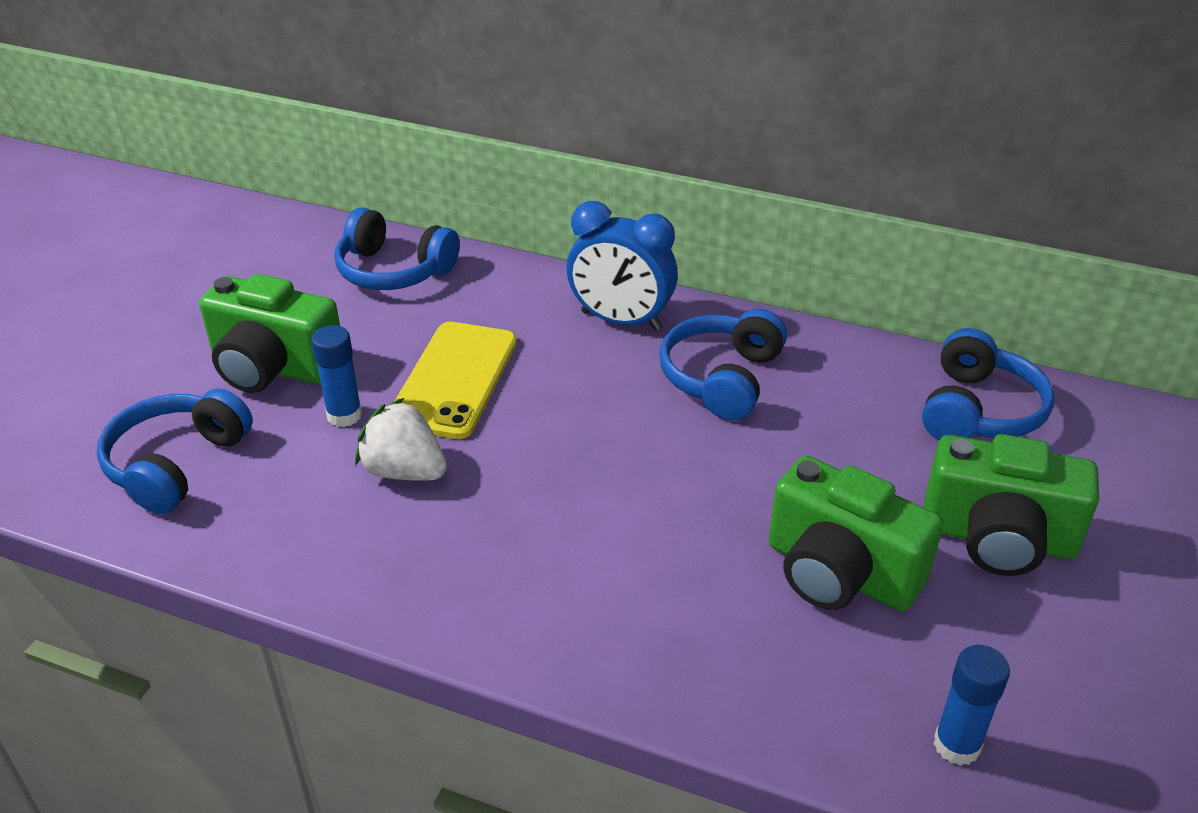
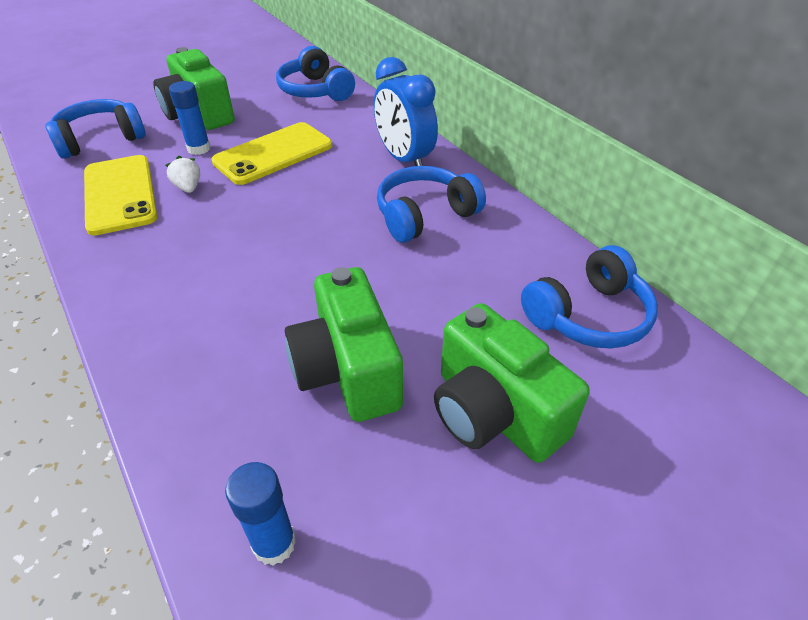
camera: 35 degrees right, 5 degrees up
(323, 522) = (120, 194): none -> yellow phone
(404, 471) = (188, 187): white strawberry -> white strawberry, size x0.61

